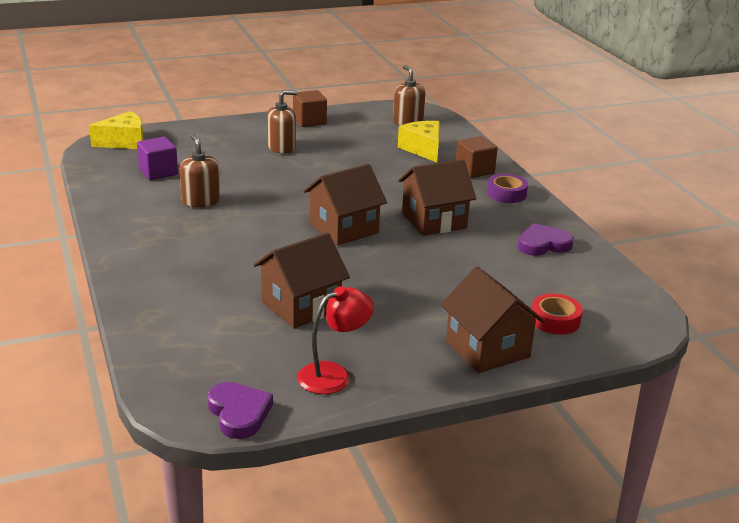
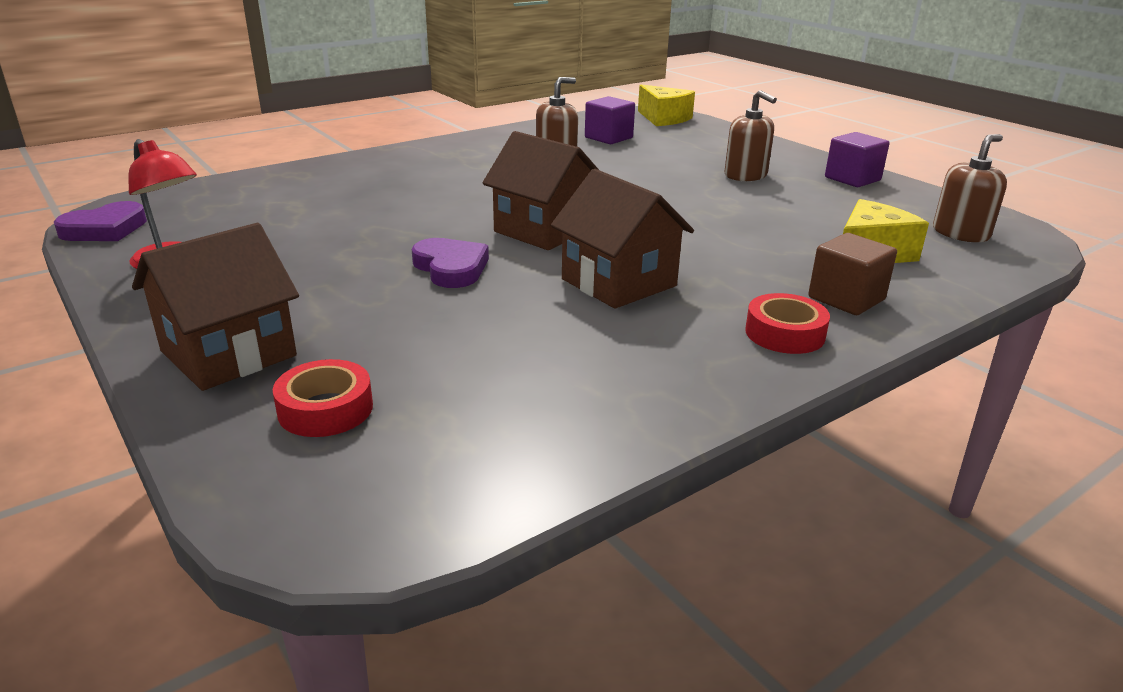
camera: 75 degrees right, 0 degrees up
(301, 306) = (330, 230): brown house -> none
(309, 121) = (852, 179): brown cube -> purple cube
(506, 194) = (784, 333): purple tape -> red tape
(543, 244) = (607, 382): purple heart -> purple heart (451, 268)

